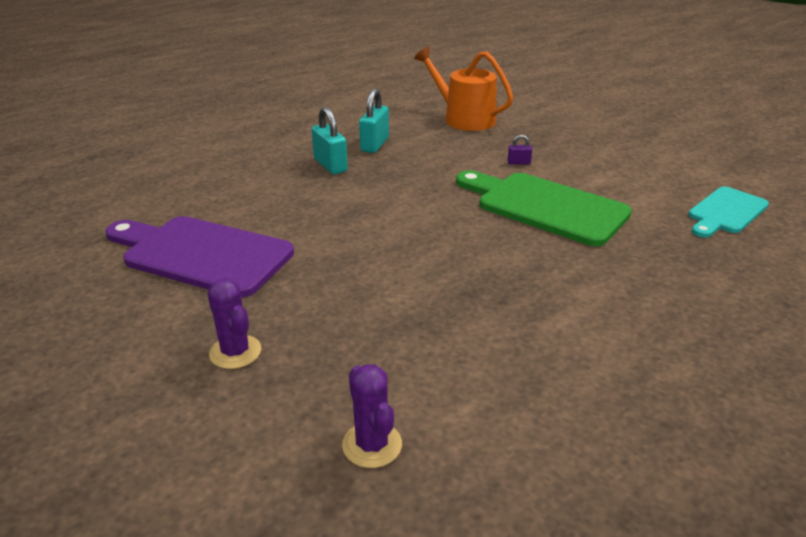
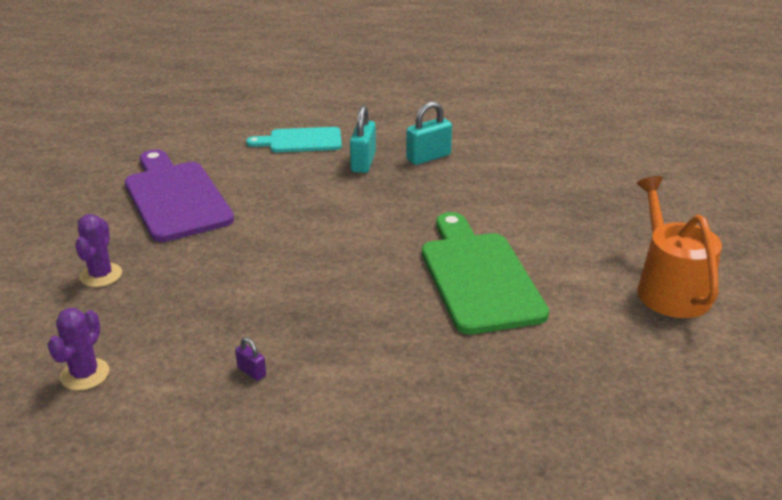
camera: 40 degrees right, 0 degrees up
(464, 119) = (553, 161): orange watering can -> orange watering can (669, 288)
(518, 163) = (528, 226): purple padlock -> purple padlock (251, 372)
(726, 212) = (651, 367): turquoise cutting board -> turquoise cutting board (301, 141)

